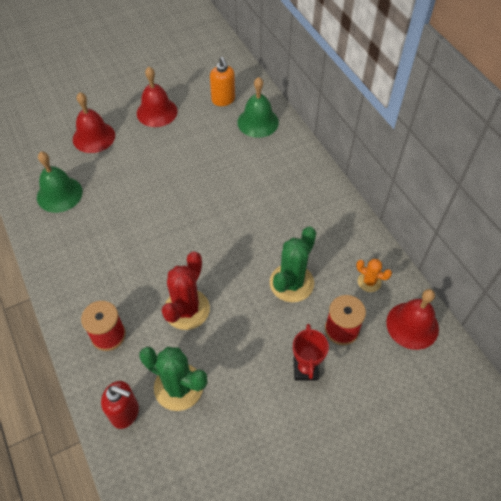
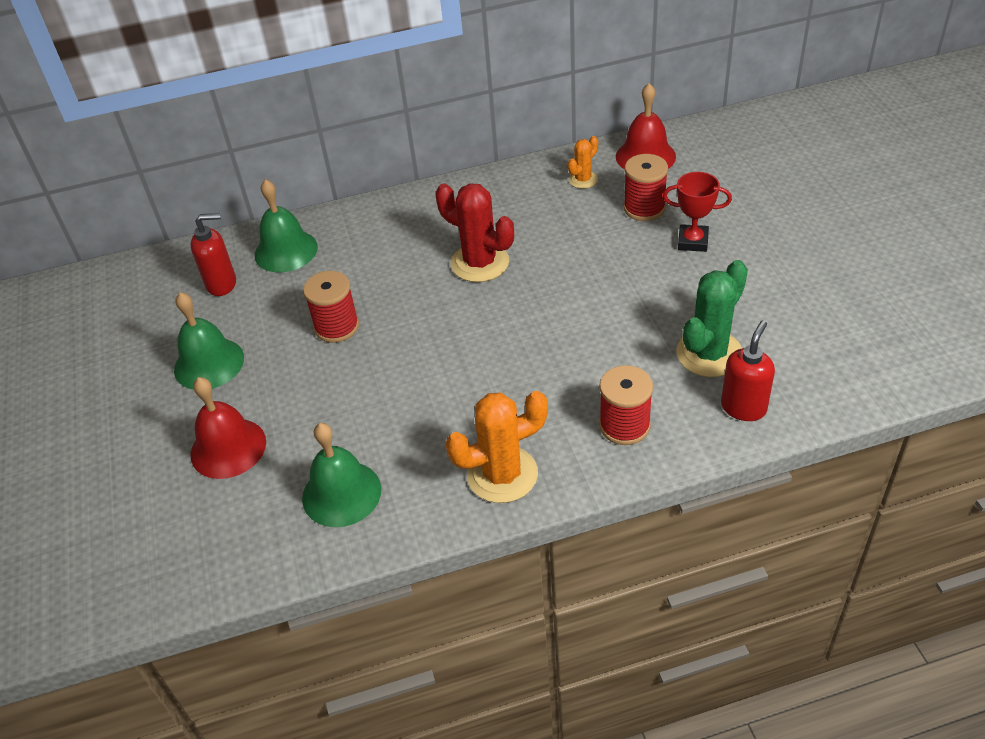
camera: 75 degrees left, 10 degrees down
(69, 270) = (502, 474): none -> orange cactus
(157, 112) = (209, 363): red bell -> green bell
(187, 309) = (595, 341): red cactus -> red cactus (480, 263)
(190, 163) = (337, 327): none -> red spool
(223, 100) = (222, 284): orange soap dispenser -> red soap dispenser
(291, 283) = (572, 242): green cactus -> none

